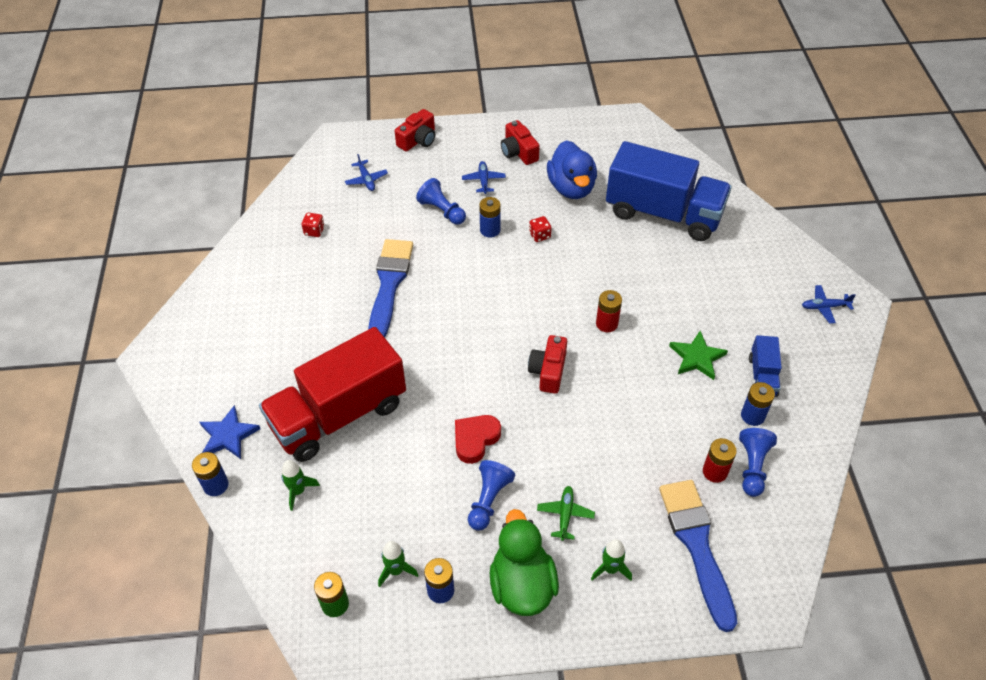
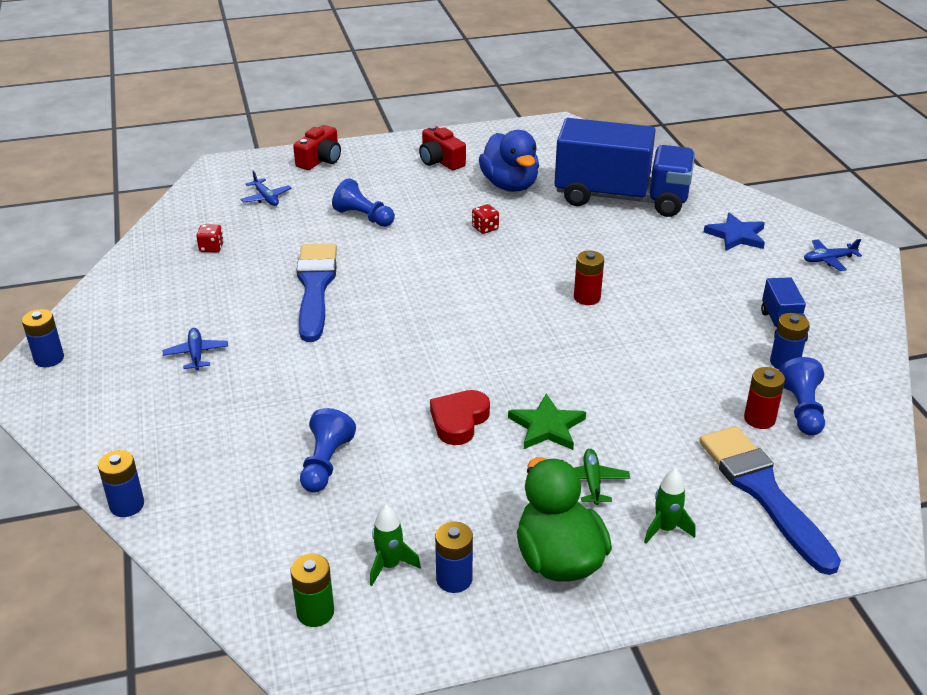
camera: 10 degrees left, 15 degrees down
(228, 435) = (135, 452): blue star -> blue star (736, 235)
(298, 491) = (240, 498): green rocket -> none
(339, 415) = (278, 416): red truck -> none
(483, 180) = (406, 187): blue plane -> blue plane (196, 354)
(488, 500) = (491, 478): blue pawn -> blue pawn (325, 463)
(490, 230) = (425, 229): blue battery -> blue battery (49, 358)
(548, 371) = (530, 347): red camera -> none
(697, 357) = (701, 317): green star -> green star (547, 426)

